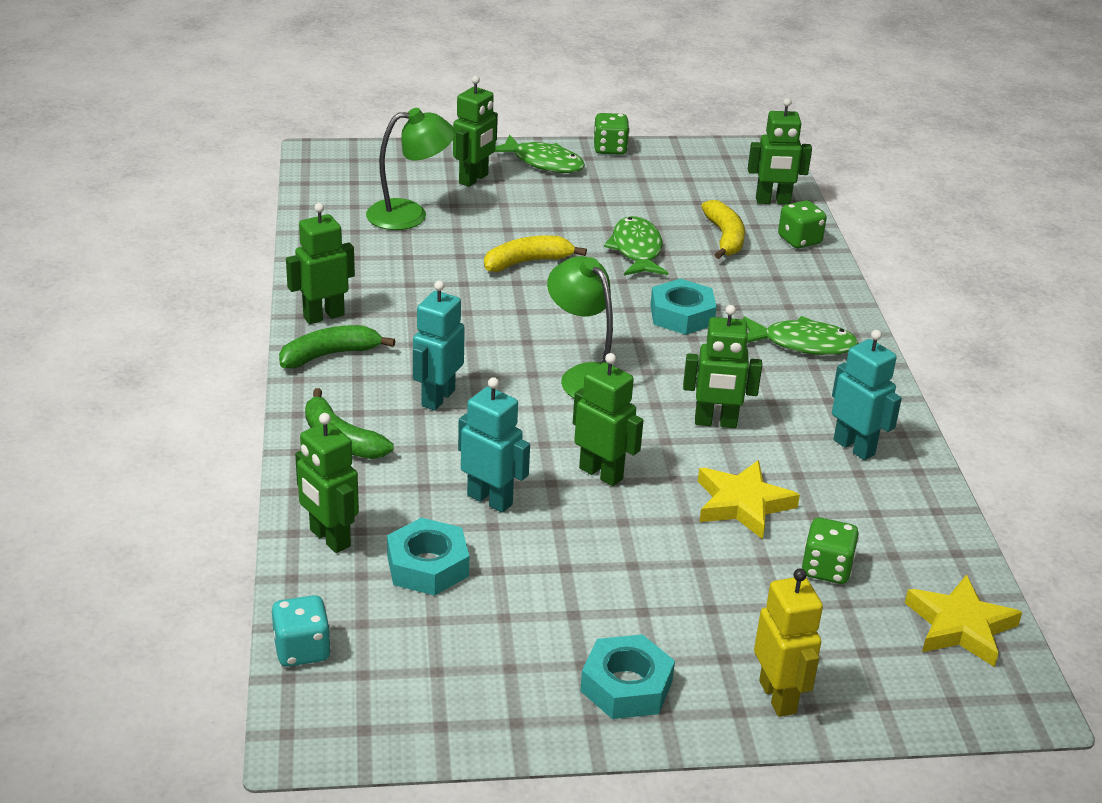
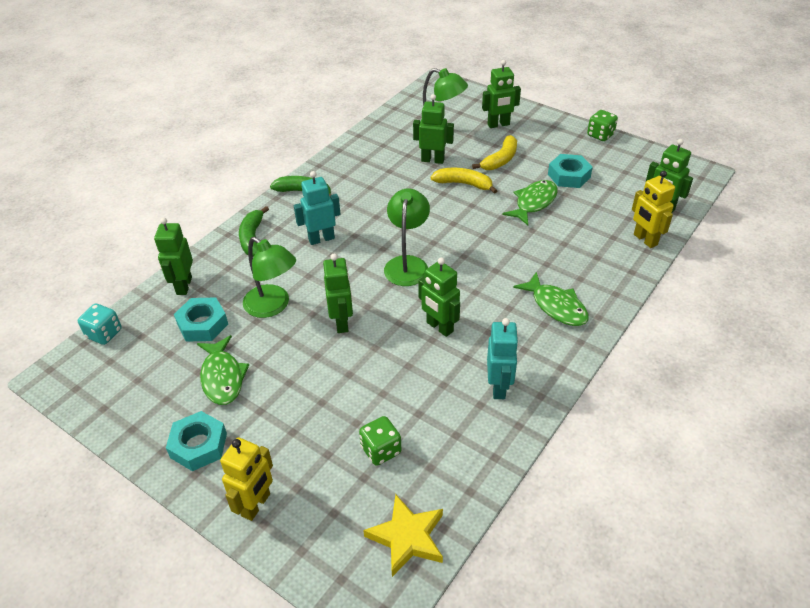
camera: 45 degrees right, 10 degrees up
(323, 316) = (328, 170): green robot -> green robot (432, 160)
(490, 499) = (273, 306): turquoise robot -> green lamp
(543, 163) = (549, 129): green fish -> green fish (222, 377)
(682, 315) = (507, 253): turquoise nut -> turquoise nut (569, 176)
(724, 238) = (597, 218): yellow banana -> yellow banana (500, 160)
(742, 504) = (389, 383): yellow star -> none
(799, 240) = (645, 240): green dice -> yellow robot

